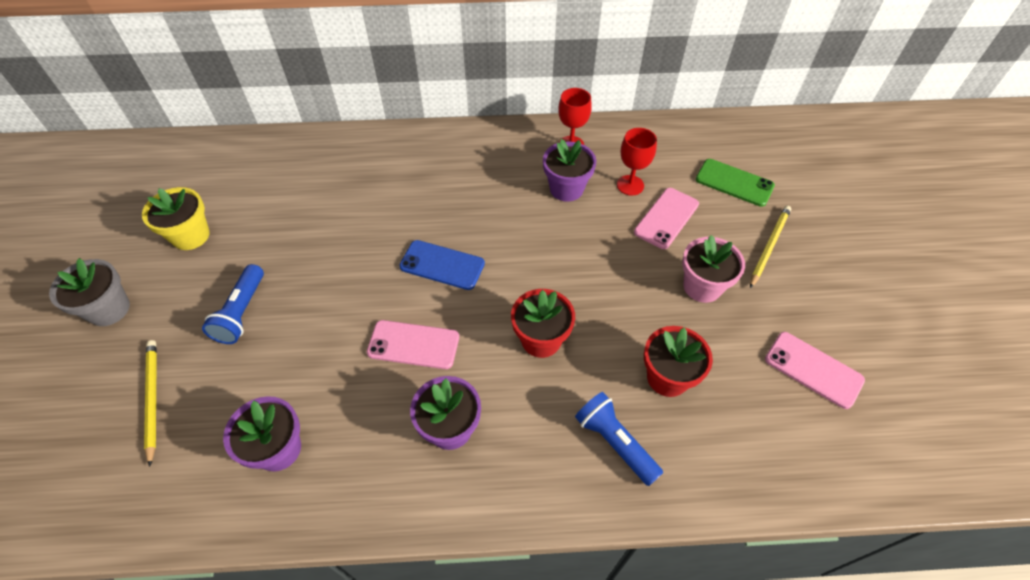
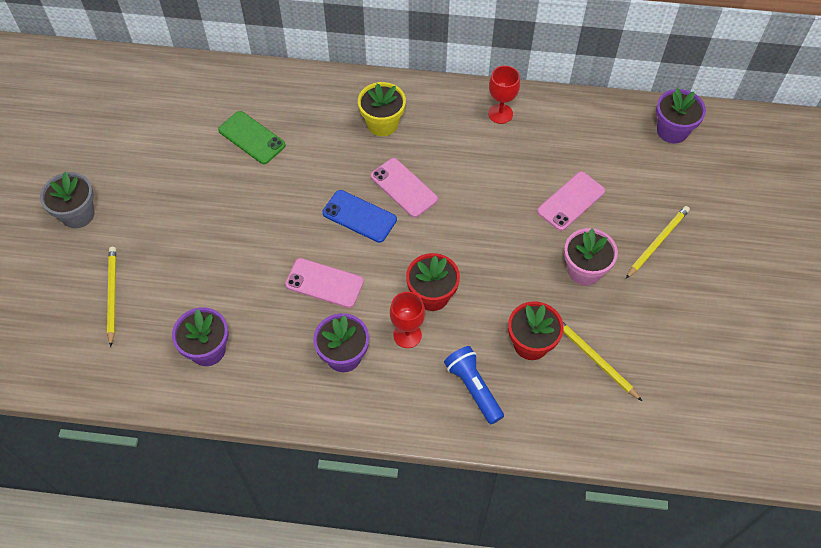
camera: 10 degrees right, 5 degrees up
(191, 236) = (146, 157): yellow flower pot -> yellow flower pot (382, 124)
(241, 312) = (185, 233): blue flashlight -> none
(566, 189) = (485, 158): purple flower pot -> purple flower pot (672, 131)
(630, 185) = (546, 163): red goblet -> red goblet (407, 335)
(734, 183) = (646, 175): green phone -> green phone (251, 138)
(745, 383) = (595, 359): none -> yellow pencil
(813, 369) = (657, 357): pink phone -> pink phone (403, 188)

